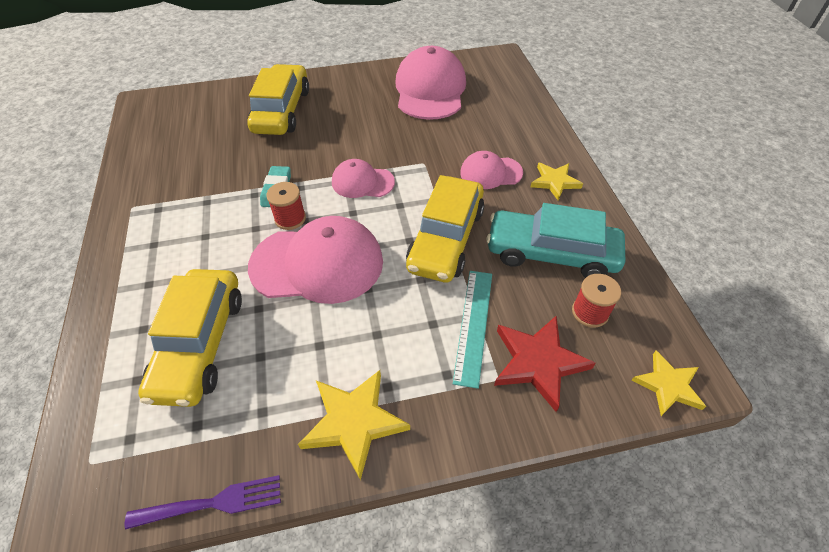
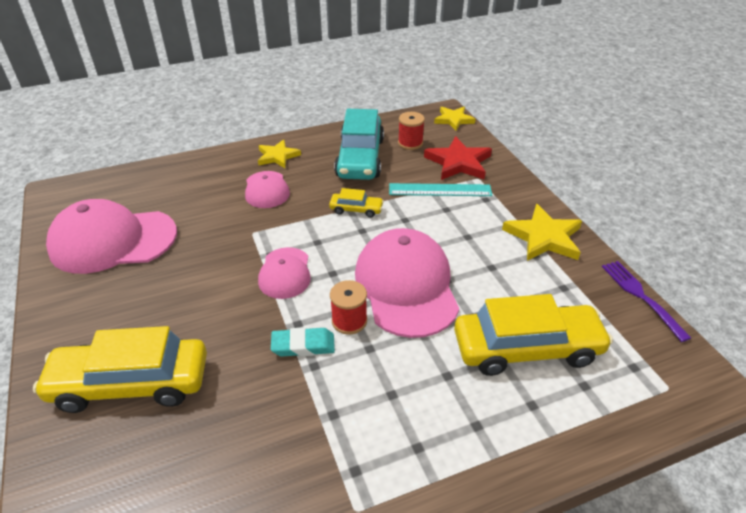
camera: 100 degrees left, 10 degrees down
(446, 239) = (356, 209): yellow car -> yellow car, size x0.46

